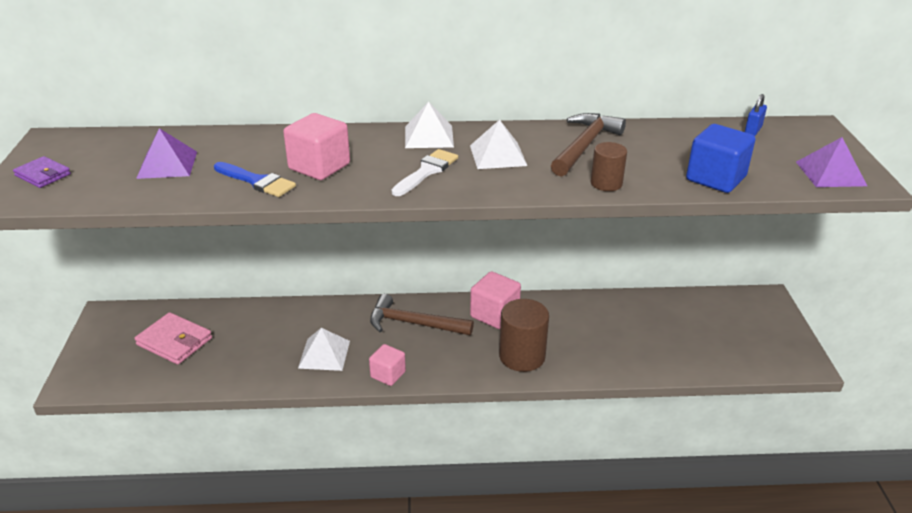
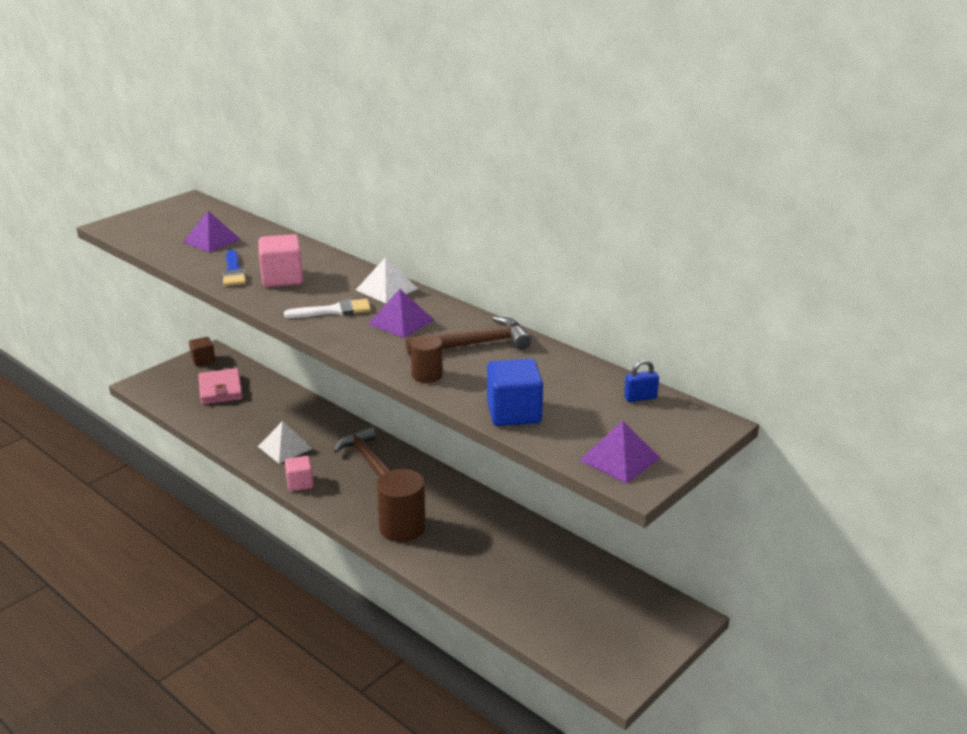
camera: 45 degrees right, 5 degrees down
(43, 175) = (148, 220): purple wallet -> none
(108, 325) = (203, 360): none -> brown cube
(494, 314) = (433, 489): pink cube -> none
(498, 155) = (401, 322): white pyramid -> purple pyramid

